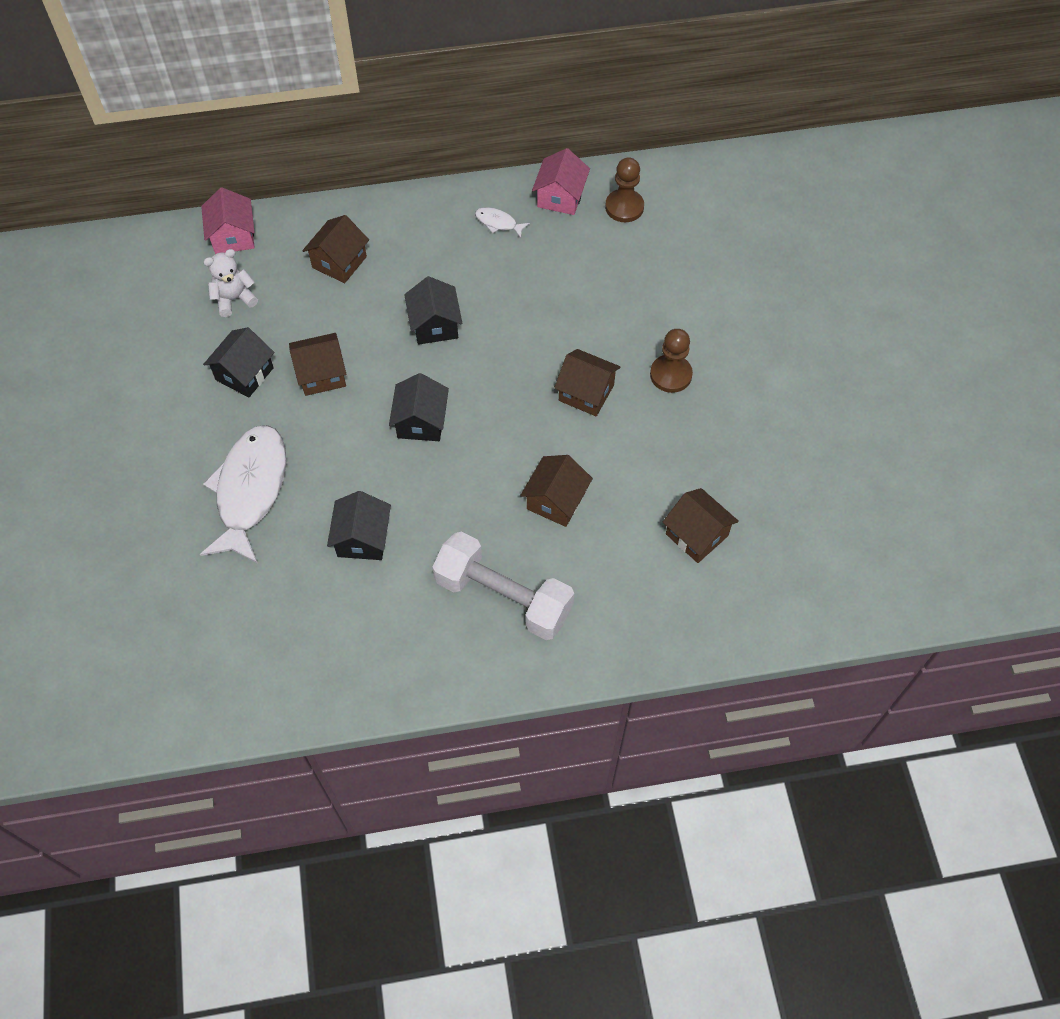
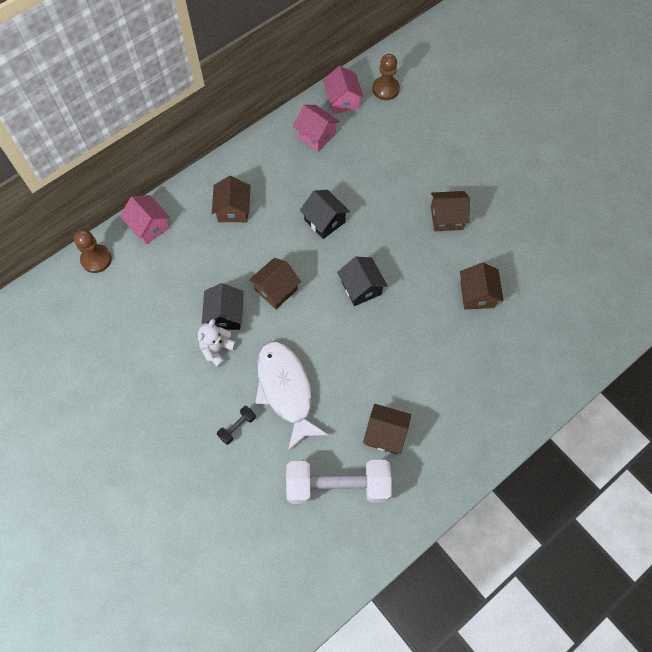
camera: 30 degrees left, 5 degrees up
(168, 501) = (237, 427): none -> black dumbbell
(234, 299) = (181, 268): white teddy bear -> white teddy bear (217, 349)
(362, 538) = (379, 382): black house -> none
(498, 223) = (316, 135): white fish -> pink house
(503, 597) = (490, 371): white dumbbell -> white dumbbell (338, 485)
(670, 375) = (487, 181): brown pawn -> brown pawn (96, 259)
(696, 535) = (570, 272): brown house -> brown house (385, 434)

